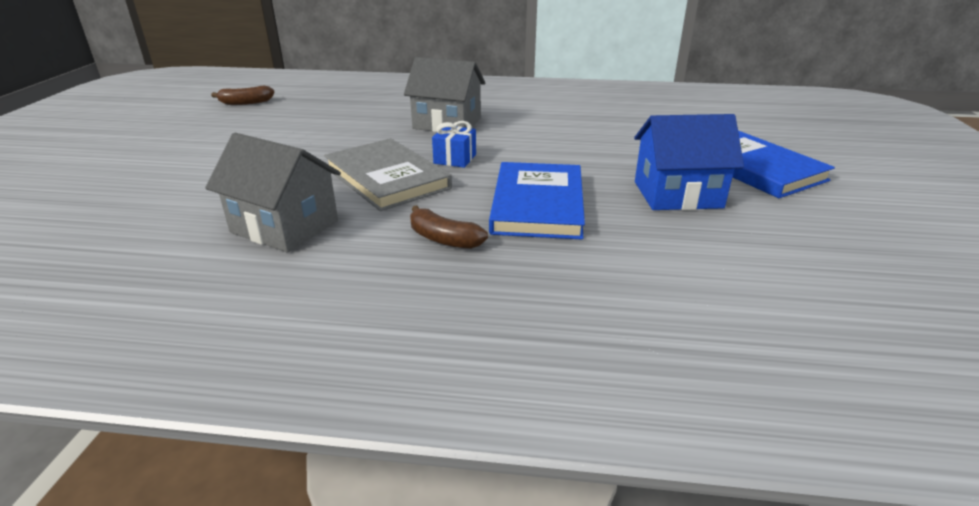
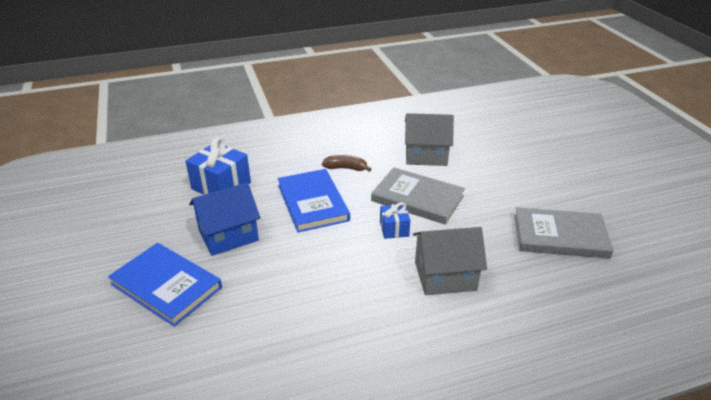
camera: 155 degrees right, 5 degrees up
(246, 103) = (654, 253): brown banana -> none
(296, 123) = (560, 236): none -> grey book
(693, 264) = (221, 186): none -> blue gift

